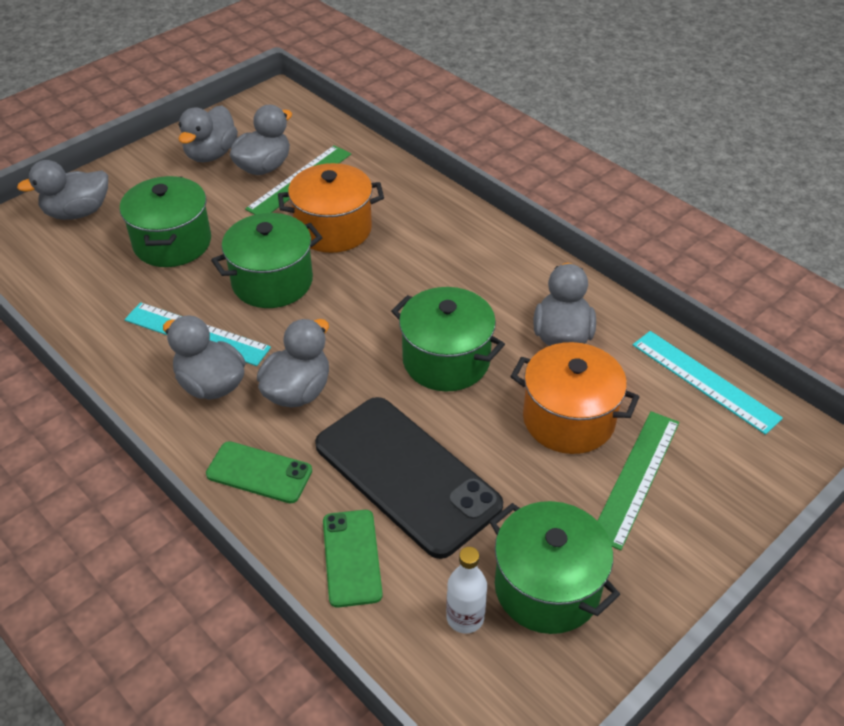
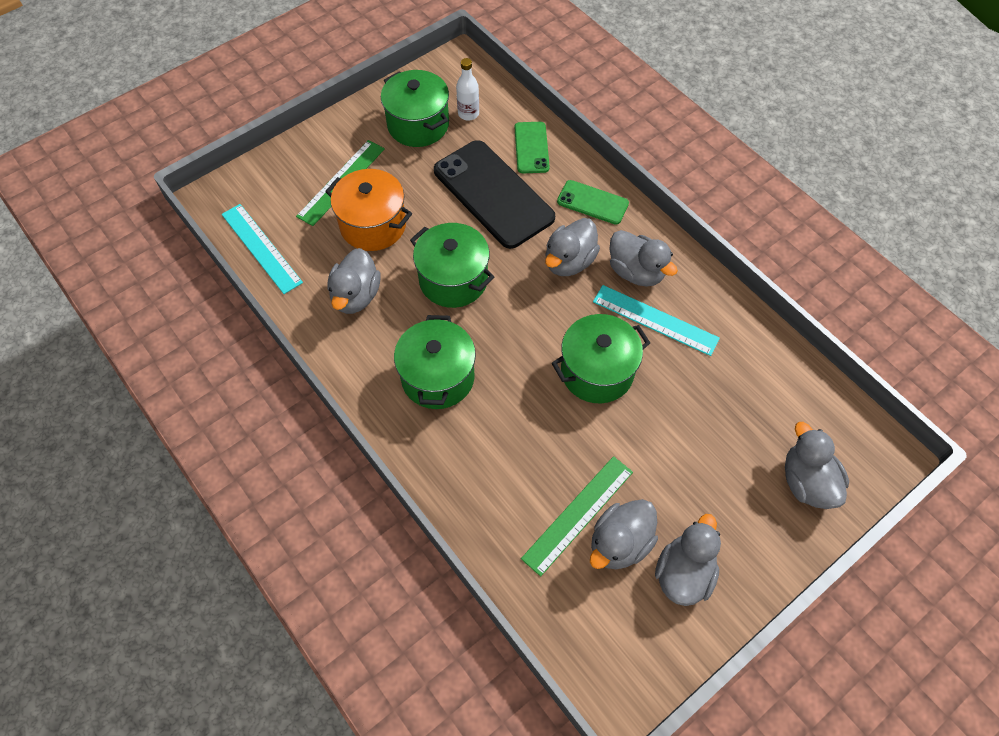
camera: 175 degrees left, 15 degrees up
(77, 212) = (806, 482): grey duck -> grey duck turned 90 degrees counterclockwise
(172, 243) = (698, 429): green pot -> green pot (438, 377)
(333, 229) = (541, 436): orange pot -> none

